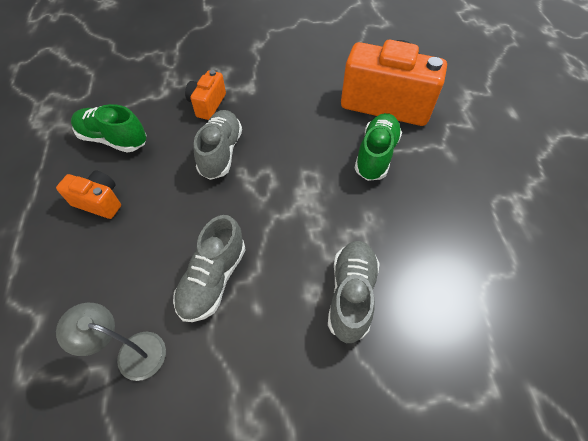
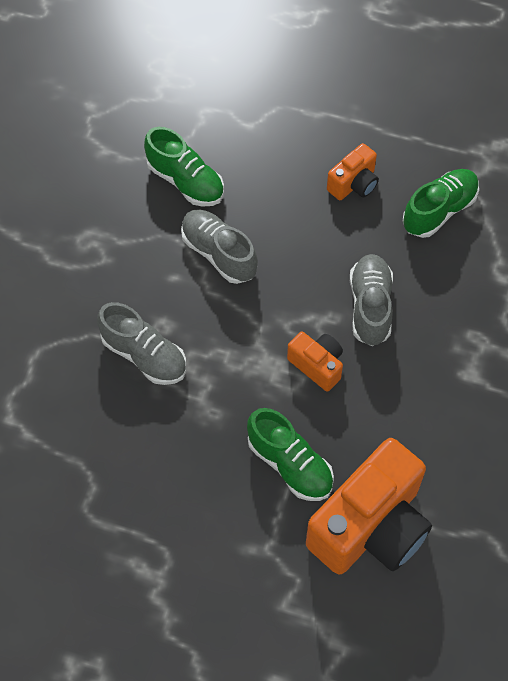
camera: 115 degrees right, 5 degrees up
(132, 352) = (185, 181): grey lamp -> green shoe
(207, 104) = (457, 317): orange camera -> orange camera (317, 365)
(221, 153) = (370, 306): grey shoe -> grey shoe turned 120 degrees counterclockwise

